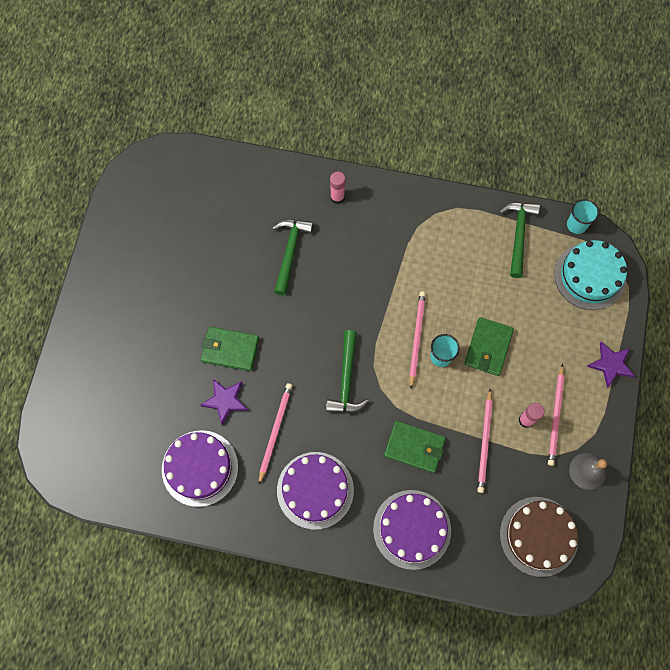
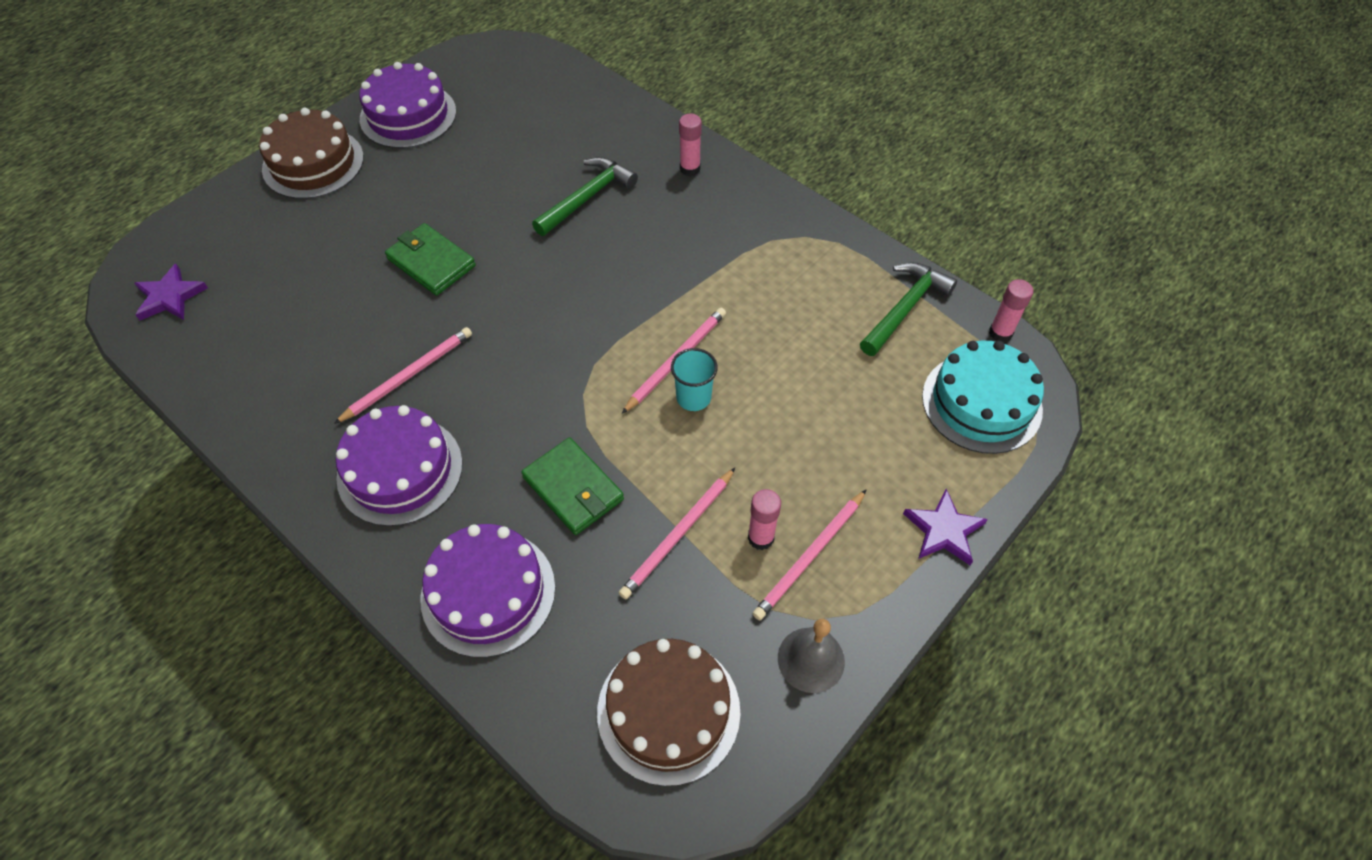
camera: 30 degrees right, 15 degrees down
(96, 317) = (313, 163): none -> brown cake
(200, 468) = (284, 369): purple cake -> purple cake (408, 115)
(225, 401) = (378, 312): purple star -> purple star (170, 297)
(346, 379) = (546, 362): green hammer -> none
(488, 347) = (768, 418): green wallet -> none
(576, 225) = (1000, 333): turquoise cup -> pink glue stick

